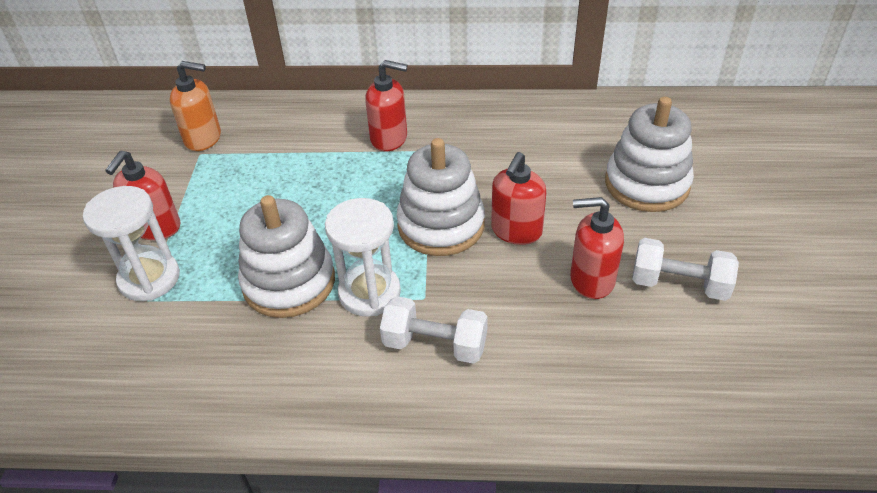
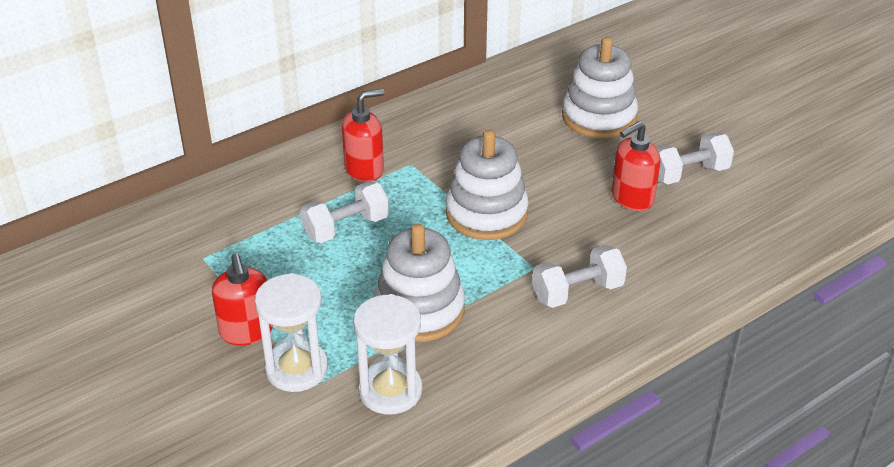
camera: 40 degrees left, 5 degrees down
(203, 138) = (188, 244): orange soap dispenser -> none
(319, 180) = (346, 228): none -> white dumbbell
(369, 293) = (490, 285): white hourglass -> white hourglass (390, 390)
(516, 231) = (546, 191): red soap dispenser -> none

